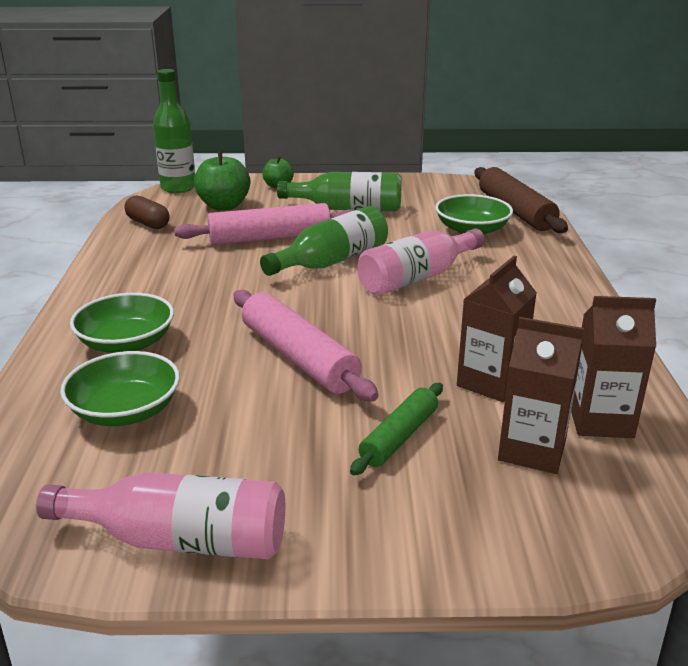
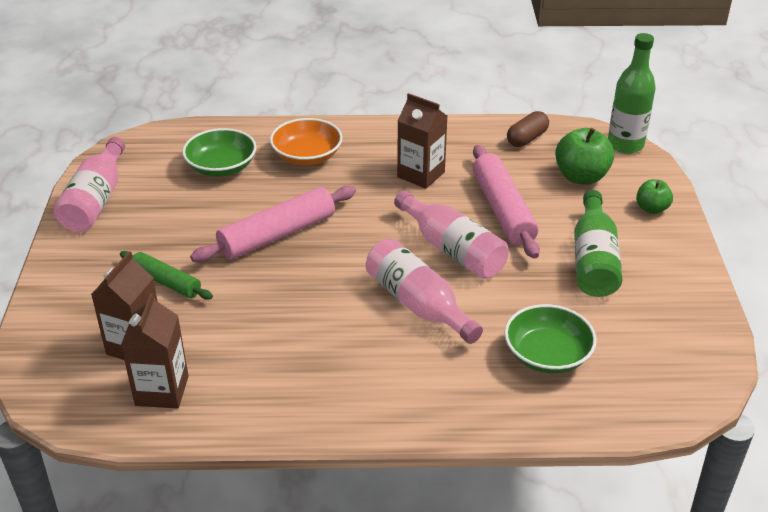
camera: 90 degrees right, 10 degrees up
(126, 343) = (307, 156): green bowl -> orange bowl
(331, 261) = (452, 249): green bottle -> pink bottle
(490, 382) = (226, 334): brown carton -> brown carton (421, 174)
(515, 211) = (619, 402): brown rolling pin -> none

